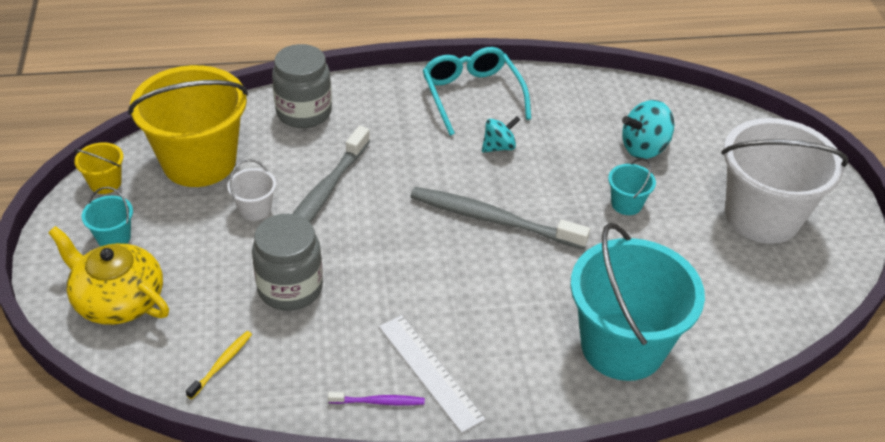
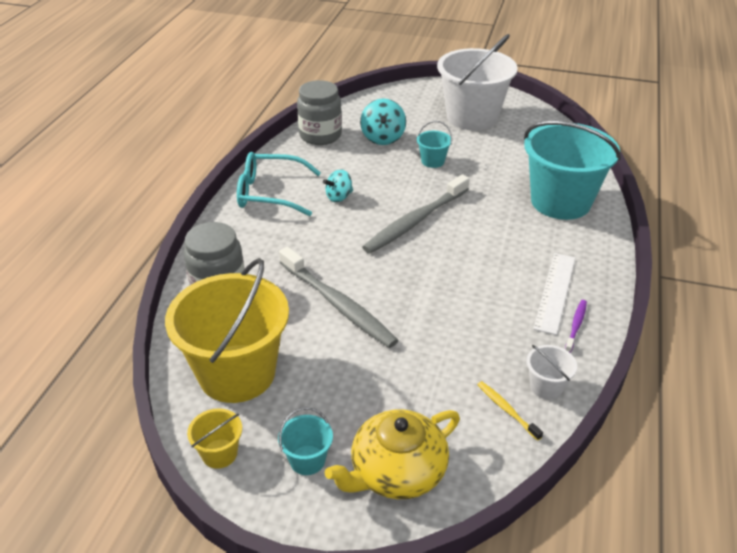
camera: 65 degrees left, 5 degrees down
(255, 209) = (327, 348): white bucket -> white bucket (546, 387)
(290, 288) = (436, 347): grey jar -> grey jar (320, 135)
(430, 372) = (555, 292): white ruler -> white ruler turned 60 degrees counterclockwise
(499, 147) = (339, 197): turquoise spinning top -> turquoise spinning top turned 120 degrees counterclockwise

